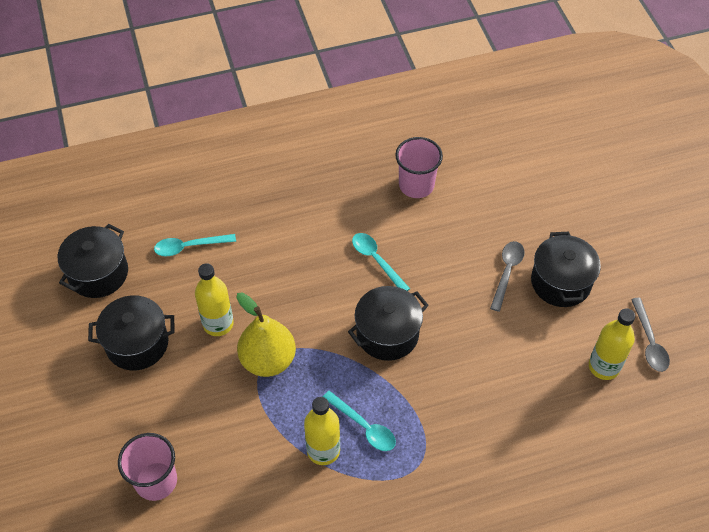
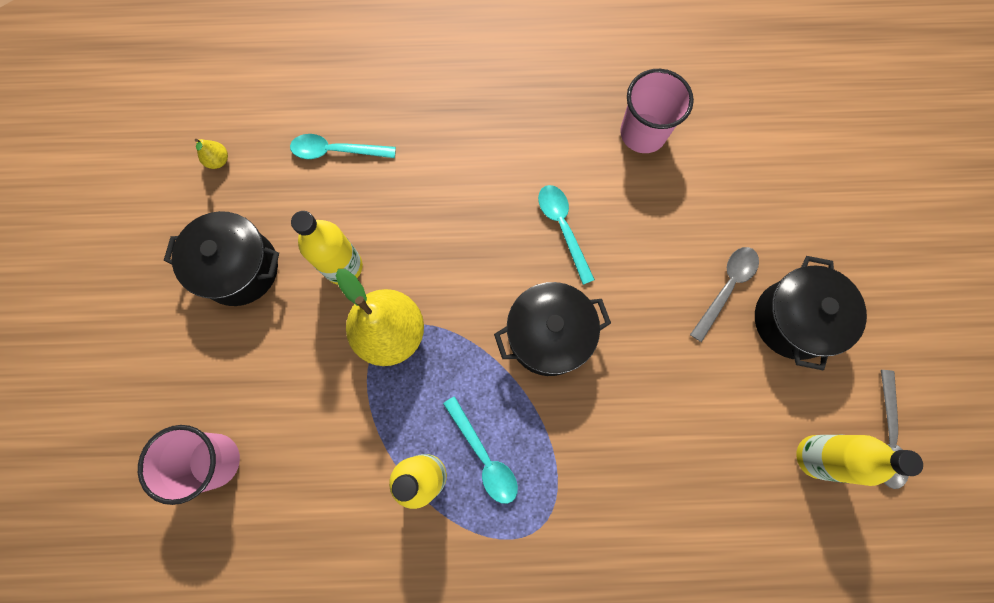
camera: 15 degrees right, 20 degrees up
(98, 273) = (218, 160): black pot -> yellow pear

